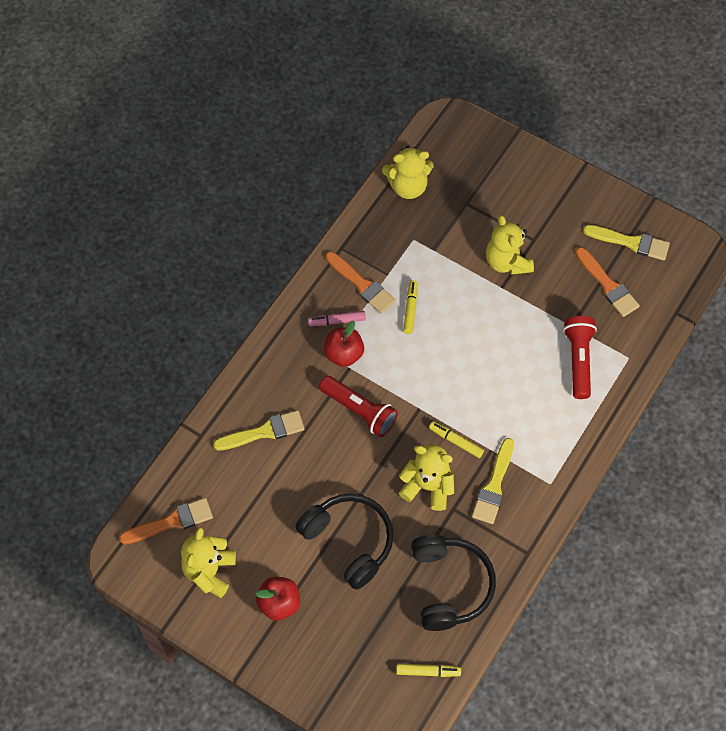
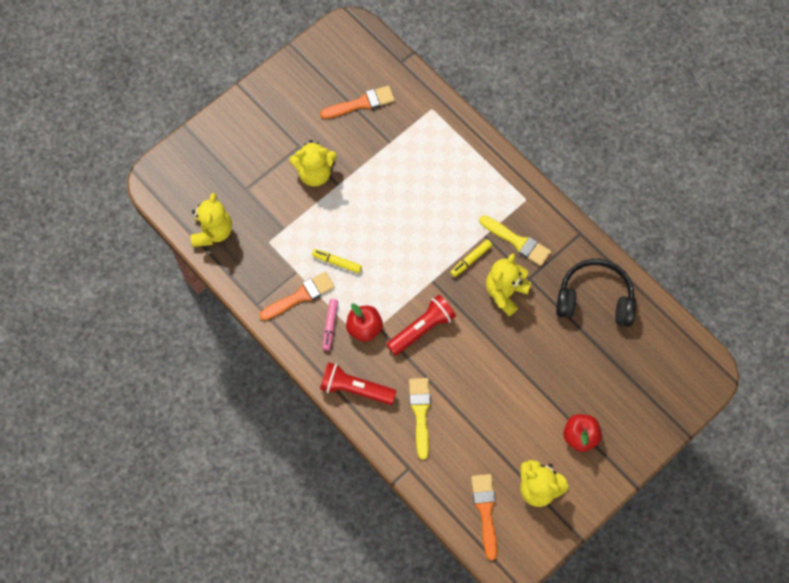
camera: 75 degrees left, 5 degrees up
(349, 541) = (538, 366): black headphones -> none
(428, 671) = (662, 334): yellow marker -> none
(578, 360) = (423, 146): red flashlight -> red flashlight (355, 389)
(631, 242) = (327, 74): yellow brush -> none

